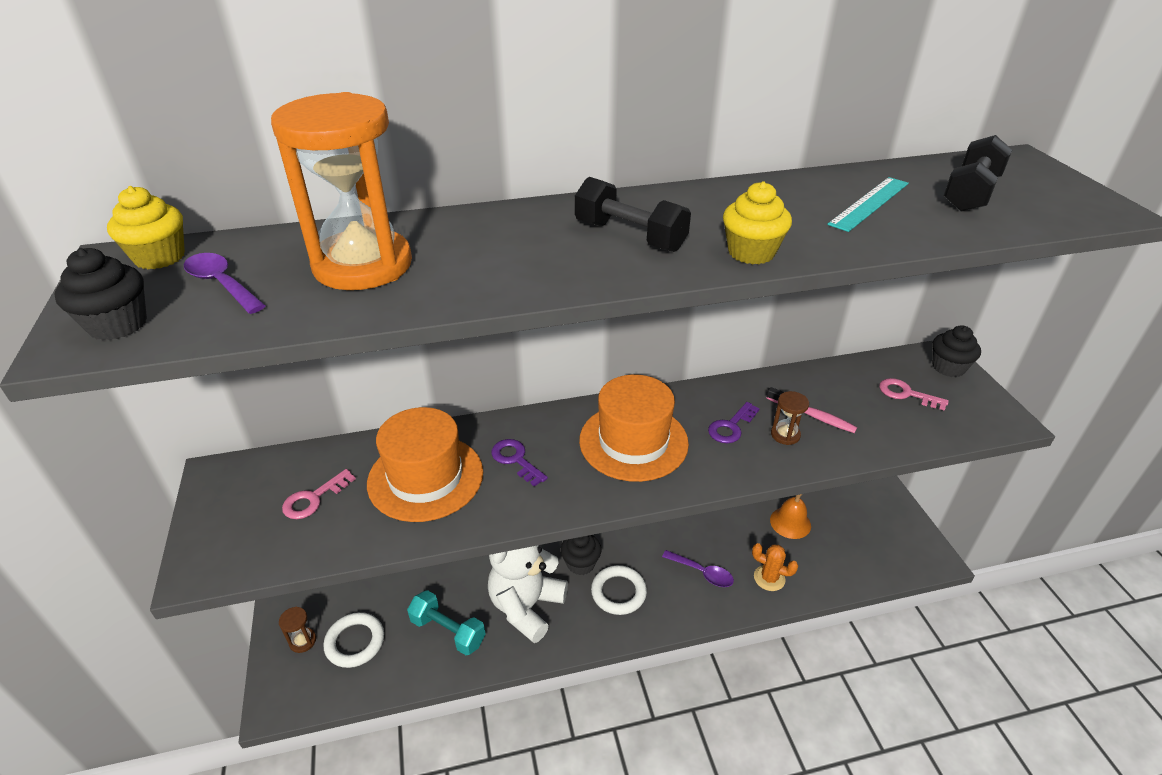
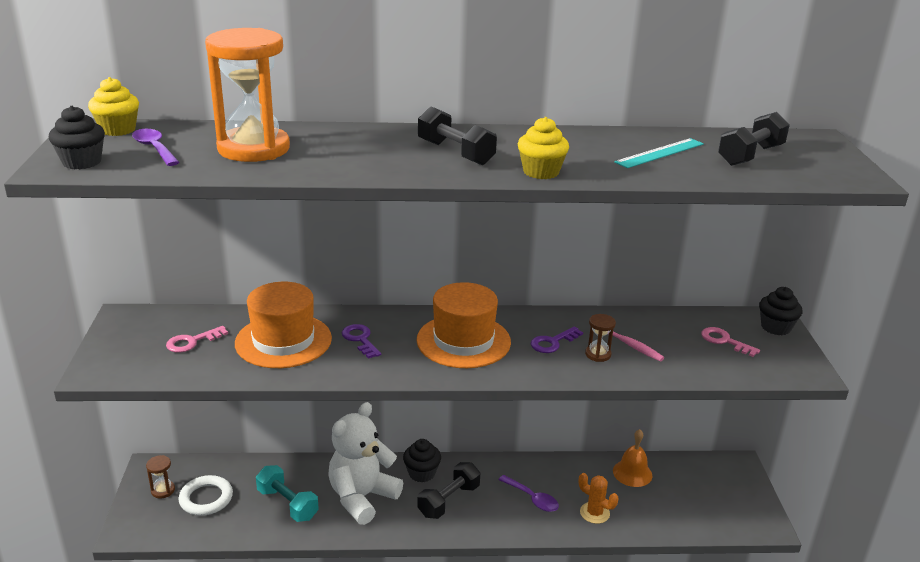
camera: 10 degrees right, 10 degrees down
(618, 592) = (449, 501): white ring -> black dumbbell

